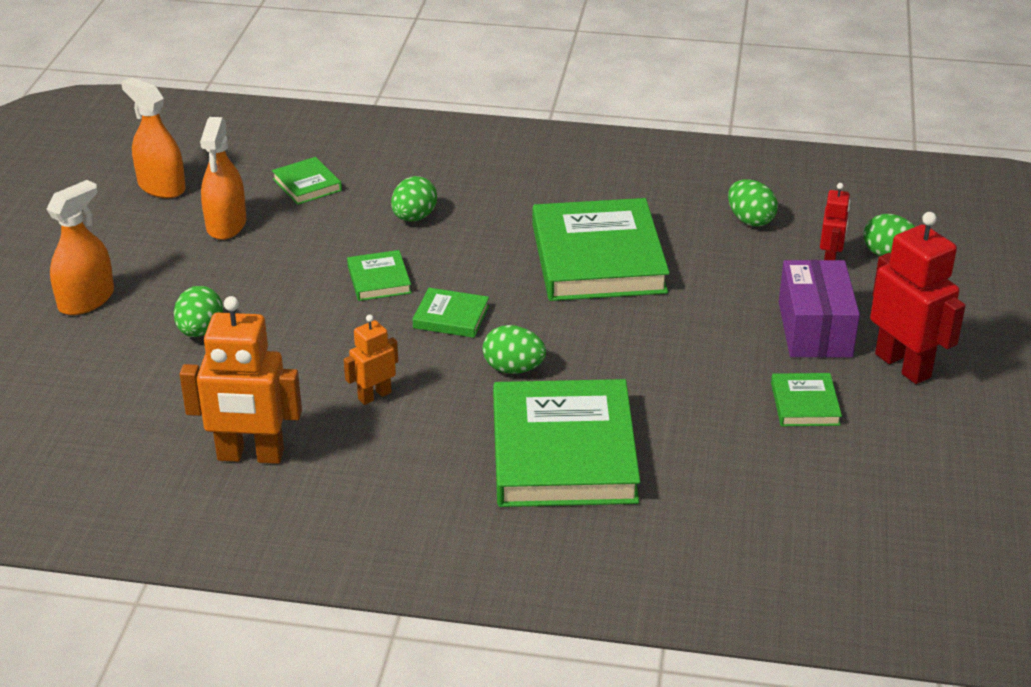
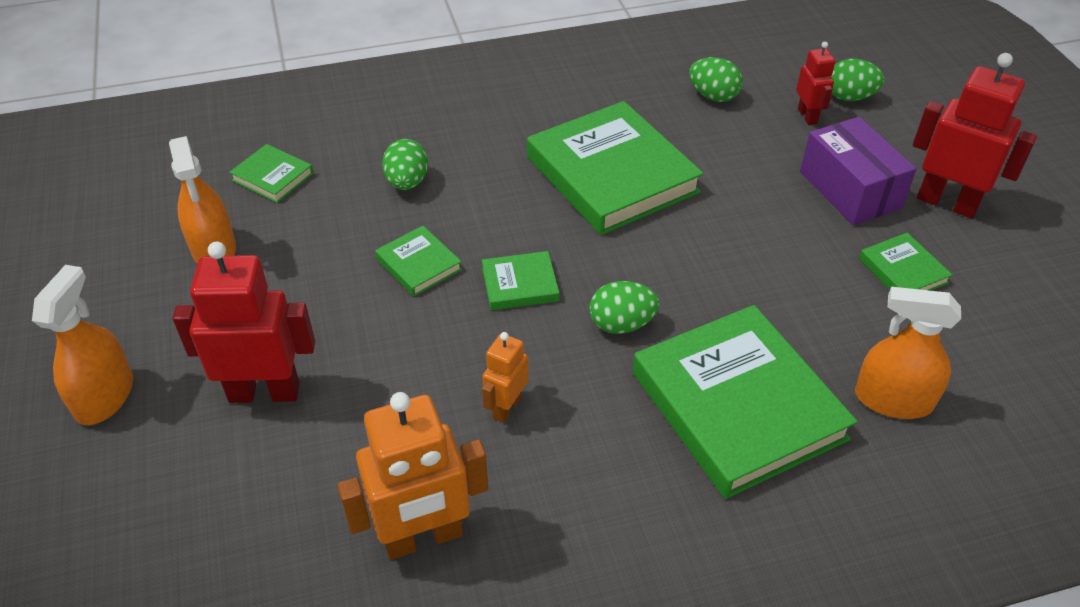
camera: 25 degrees left, 10 degrees up
(161, 187) = (112, 225): orange spray bottle -> orange spray bottle (893, 400)
(200, 331) = (264, 392): green egg -> red robot

